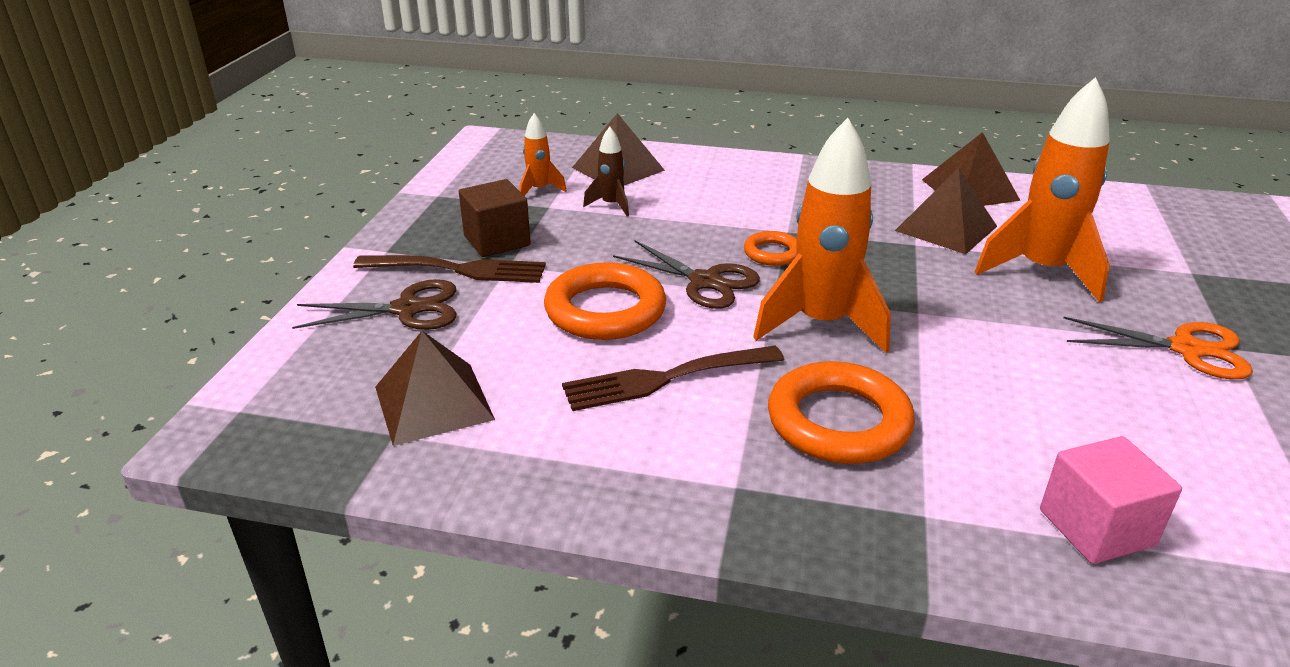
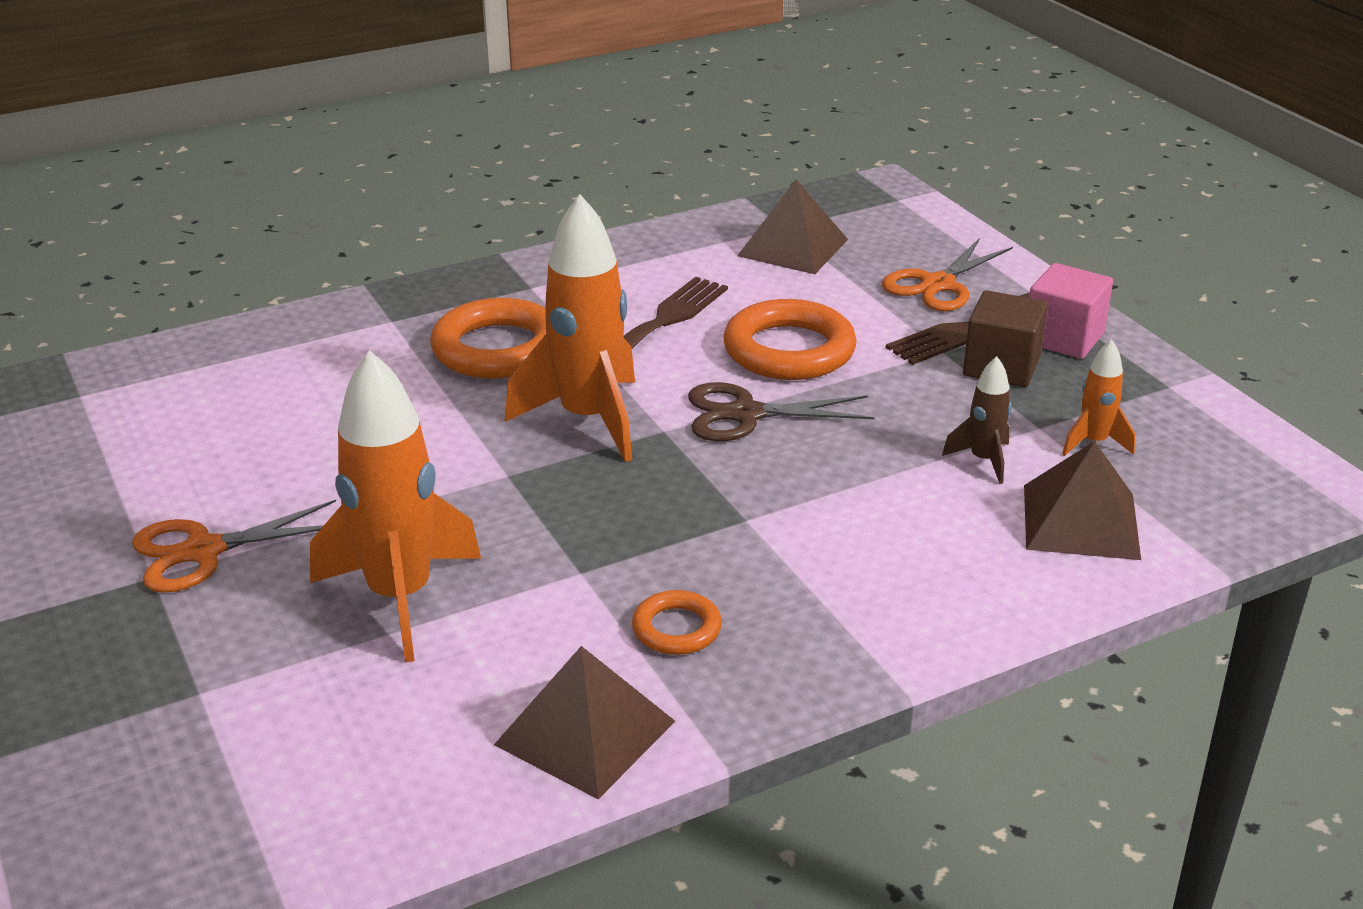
camera: 140 degrees right, 0 degrees up
(407, 309) = (938, 285): brown scissors -> orange scissors
(772, 253) = (725, 479): orange ring -> orange ring (676, 629)
(946, 228) = (562, 620): brown pyramid -> none
(1096, 527) = (267, 358): pink cube -> pink cube (1063, 338)

